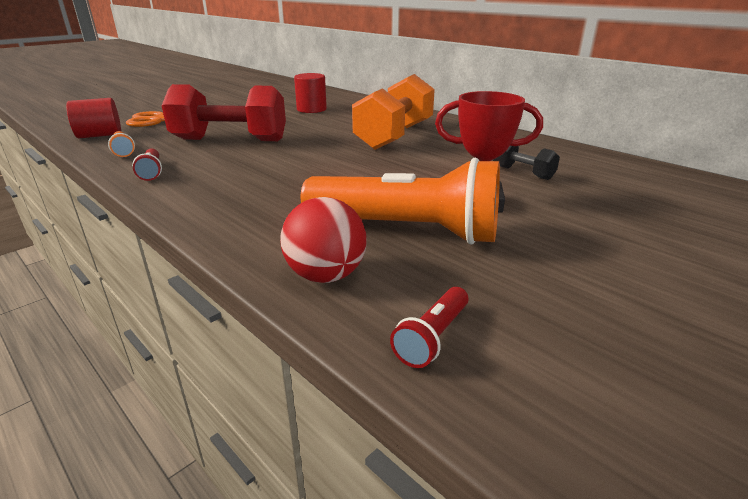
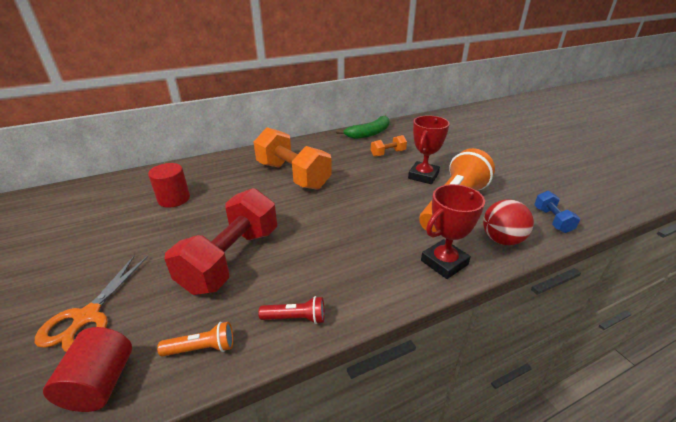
camera: 70 degrees left, 5 degrees up
(249, 231) = (444, 262): none -> red trophy
(432, 337) = (552, 220): red flashlight -> blue dumbbell
(523, 172) = (388, 153): black dumbbell -> orange dumbbell
(573, 155) = (369, 133): none -> green banana

